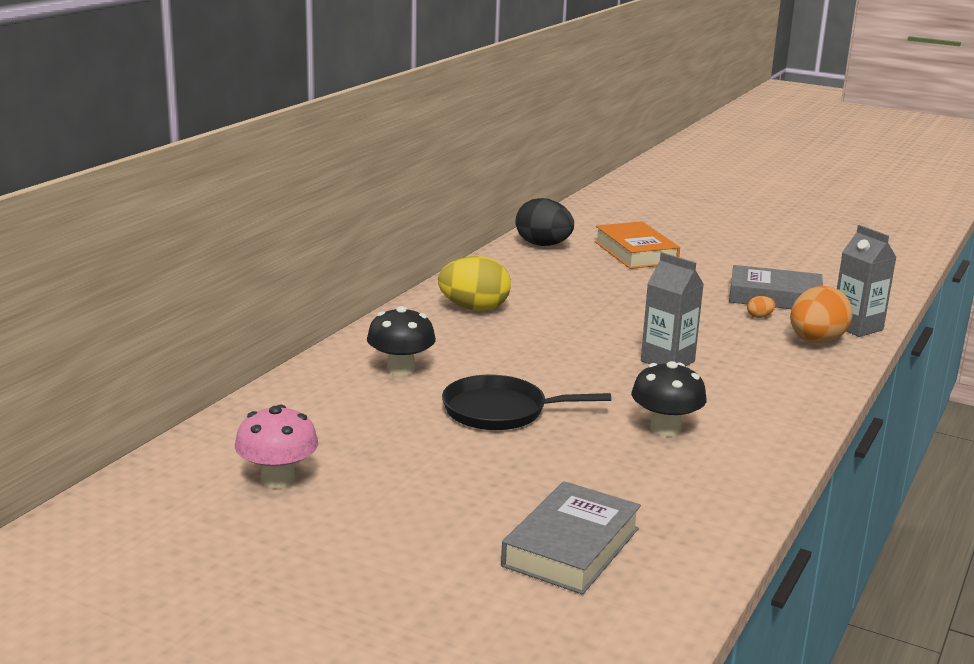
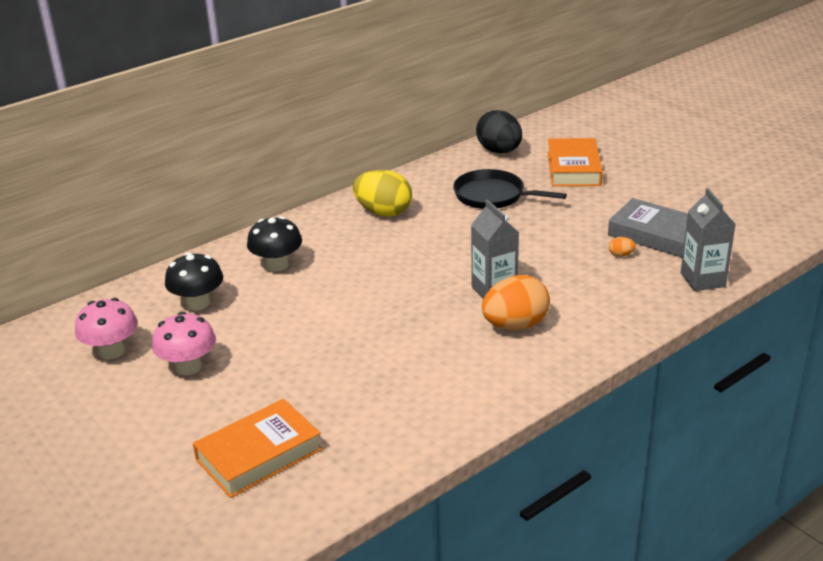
camera: 25 degrees right, 10 degrees up
(394, 479) = (188, 367): none -> pink mushroom
(500, 411) = (316, 318): black pan -> black pan (492, 196)
(571, 547) = (259, 455): grey book -> orange book
(665, 429) = (429, 359): black mushroom -> black mushroom (198, 303)
(816, 341) = (648, 290): orange egg -> orange egg (515, 325)

